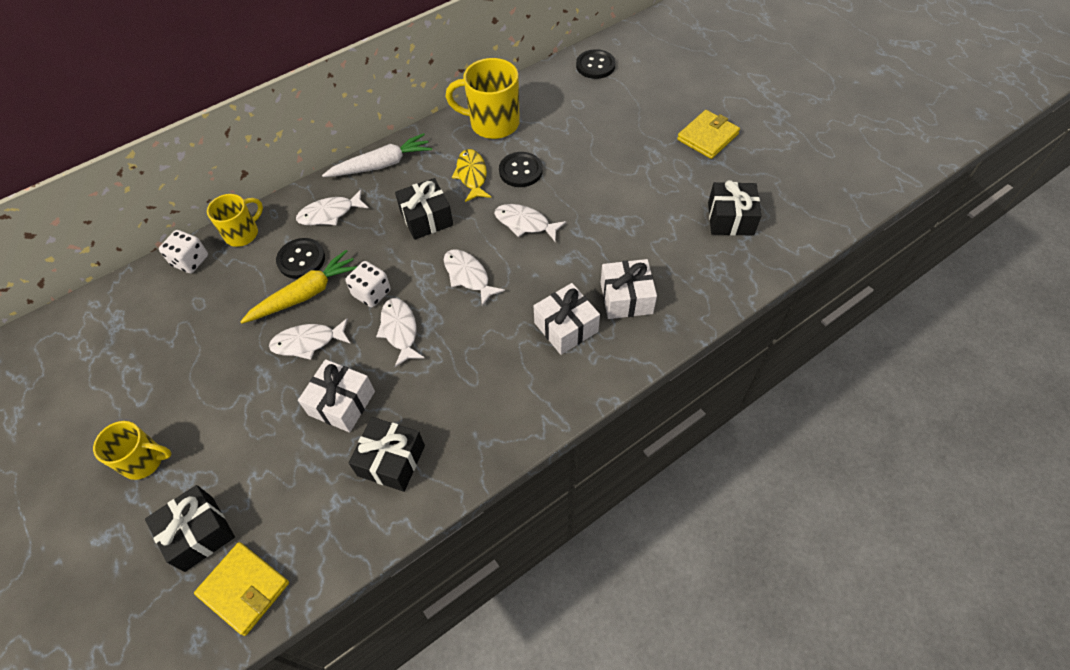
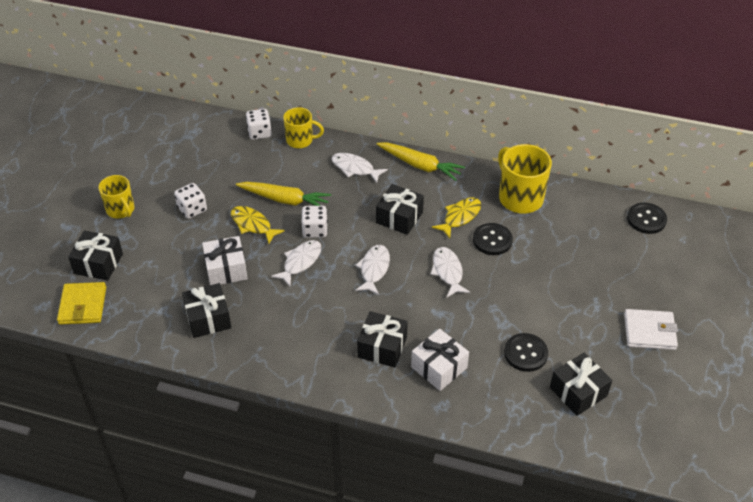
camera: 50 degrees right, 10 degrees down
(225, 386) = (192, 209): none -> white dice
(301, 259) = (307, 180): black button -> black button (525, 353)
(308, 342) = (253, 225): white fish -> yellow fish
(381, 165) = (420, 165): white carrot -> yellow carrot
(566, 327) = (382, 347): white gift -> black gift
(707, 137) = (649, 331): yellow wallet -> white wallet

